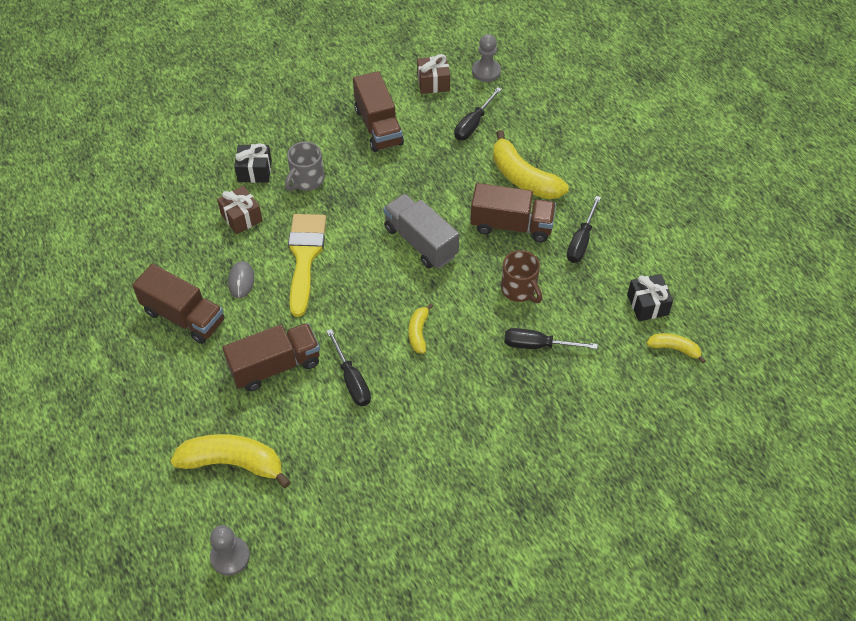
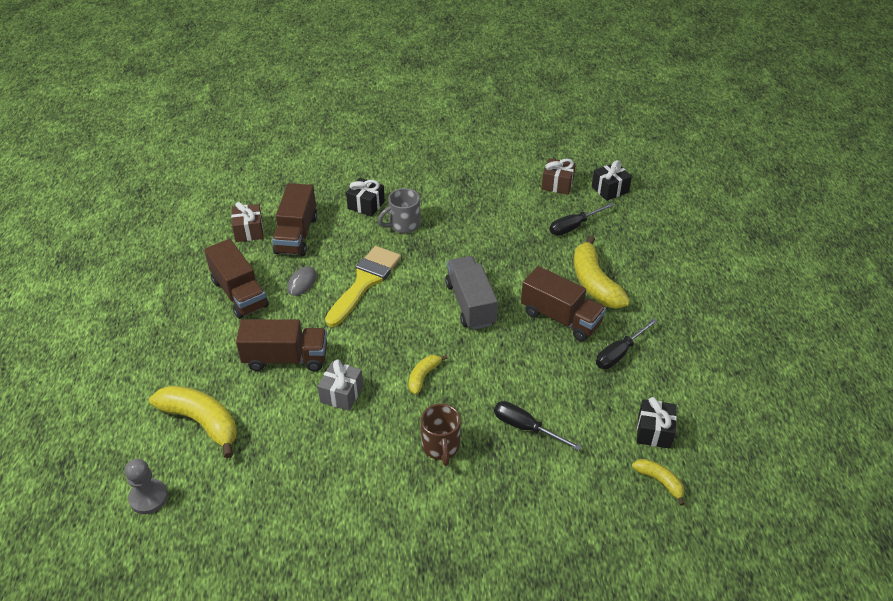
camera: 25 degrees right, 10 degrees down
(241, 217) = (333, 235): brown gift -> brown gift (249, 231)
(352, 380) = (341, 394): black screwdriver -> grey gift
(378, 126) = (489, 203): brown truck -> brown truck (296, 235)
(486, 71) = (610, 189): grey pawn -> black gift
(519, 289) = (536, 374): brown mug -> brown mug (441, 446)

